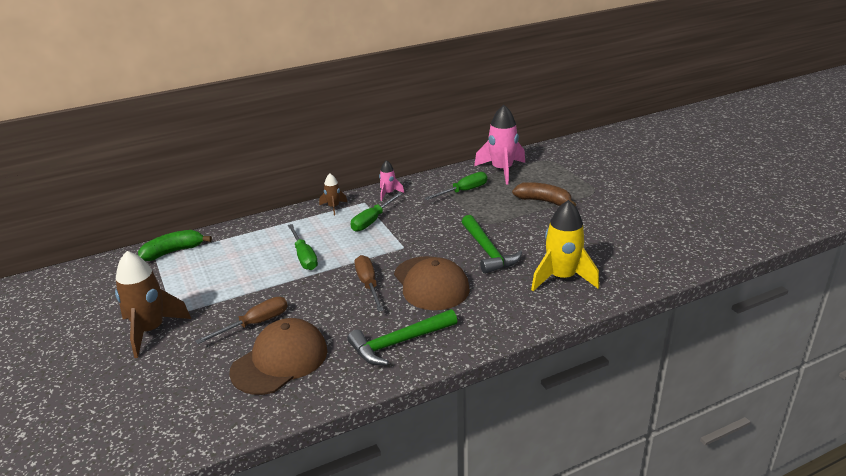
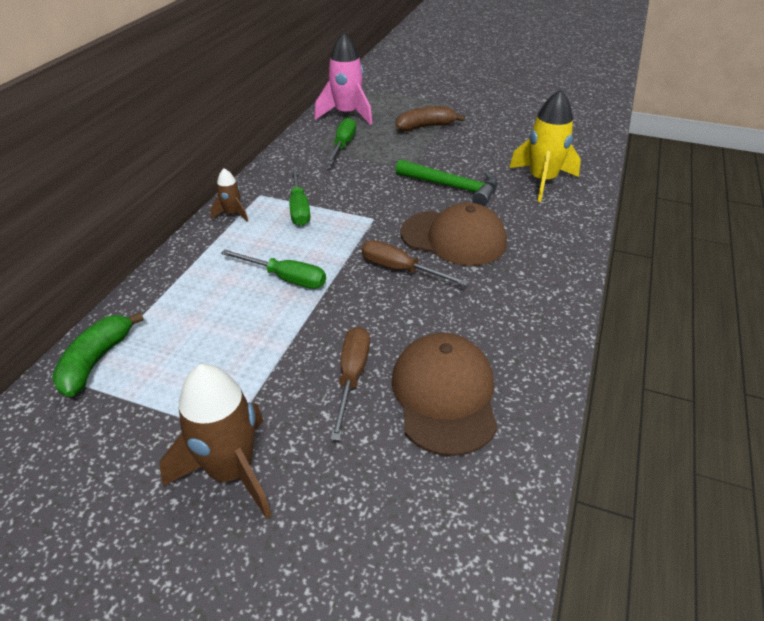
camera: 45 degrees left, 10 degrees up
(388, 193) = (271, 176): pink rocket -> none
(399, 343) = (518, 305): green hammer -> none

